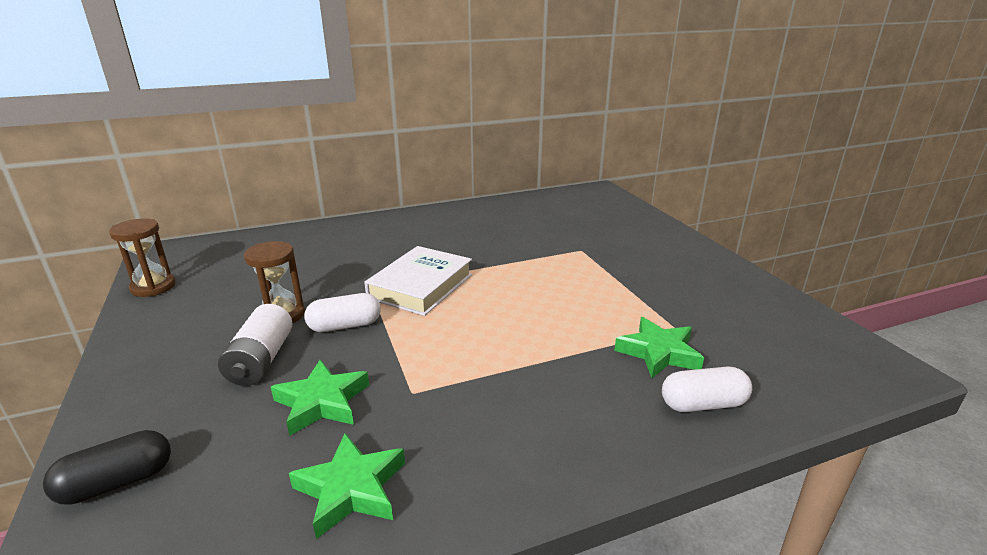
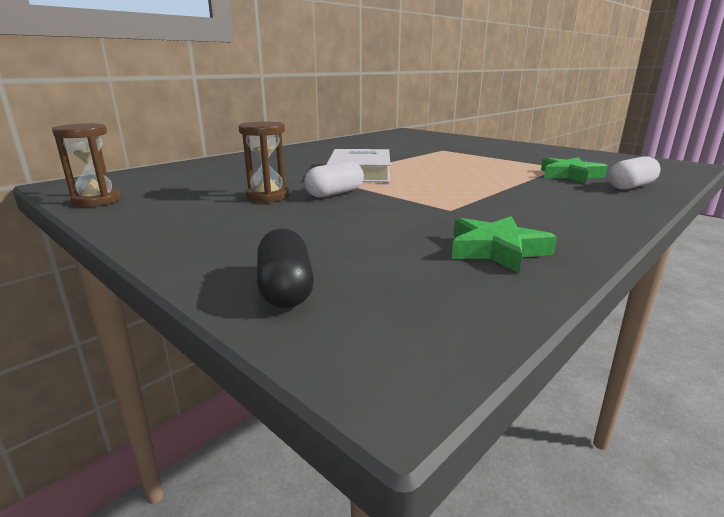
camera: 25 degrees left, 5 degrees down
(117, 482) = (285, 289): black capsule -> black capsule turned 45 degrees counterclockwise
(261, 360) = (294, 216): white battery -> none
(322, 402) = (390, 223): green star -> none

